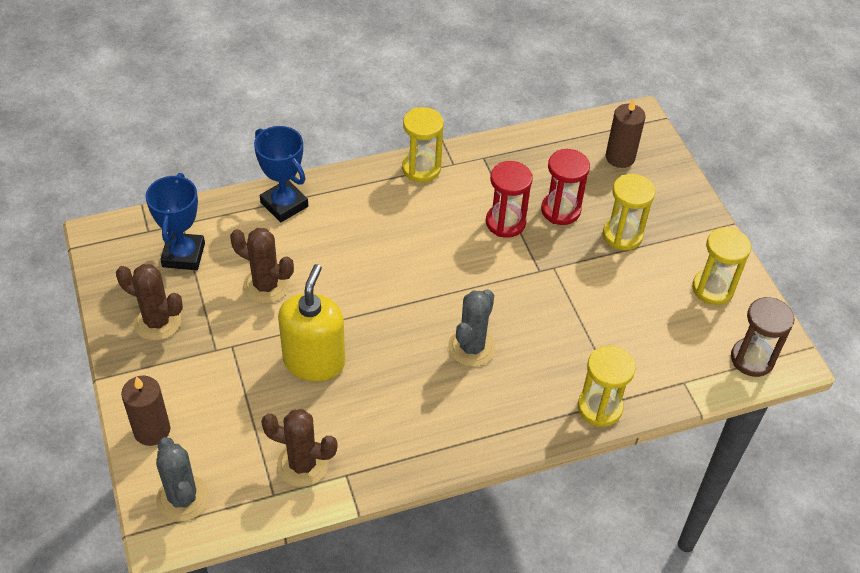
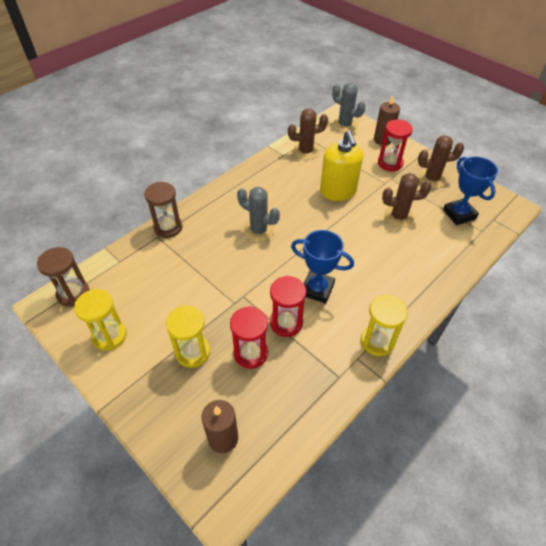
camera: 155 degrees right, 0 degrees up
(189, 377) = (390, 163): none -> red hourglass
(284, 204) = (439, 269): blue trophy -> blue trophy (317, 289)
(471, 347) = (258, 230): grey cactus -> grey cactus turned 60 degrees counterclockwise
(599, 407) = (168, 228): yellow hourglass -> brown hourglass

